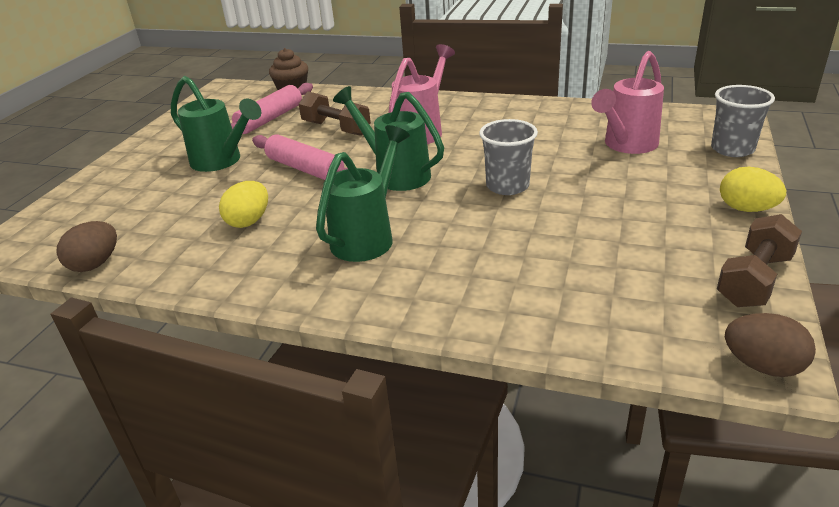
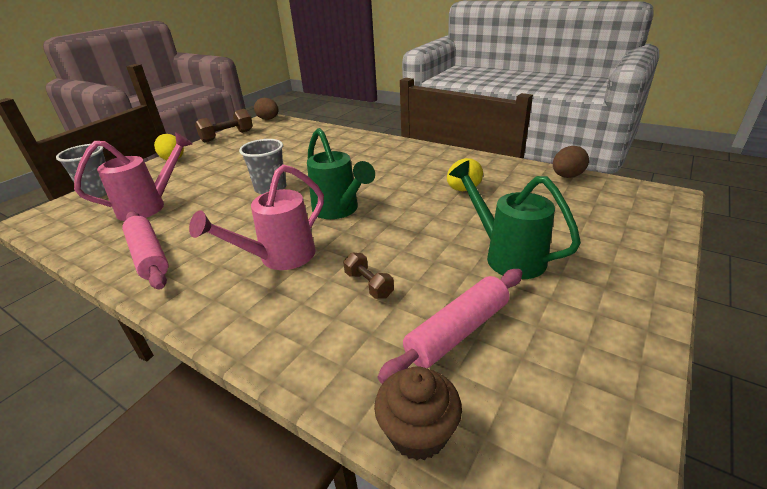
camera: 165 degrees left, 0 degrees up
(305, 169) = (416, 229): pink rolling pin -> pink rolling pin (149, 256)
(336, 128) = (369, 285): brown dumbbell -> brown dumbbell, size x0.62
(368, 236) = (382, 170): green watering can -> none

